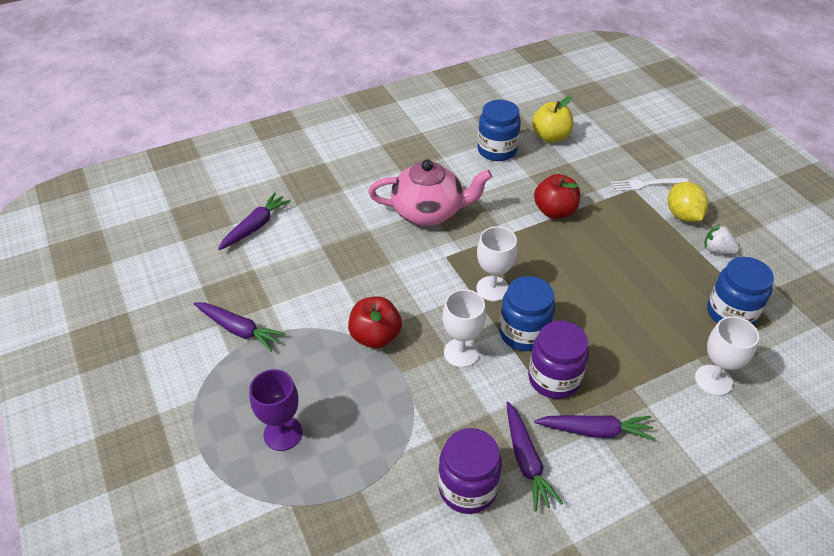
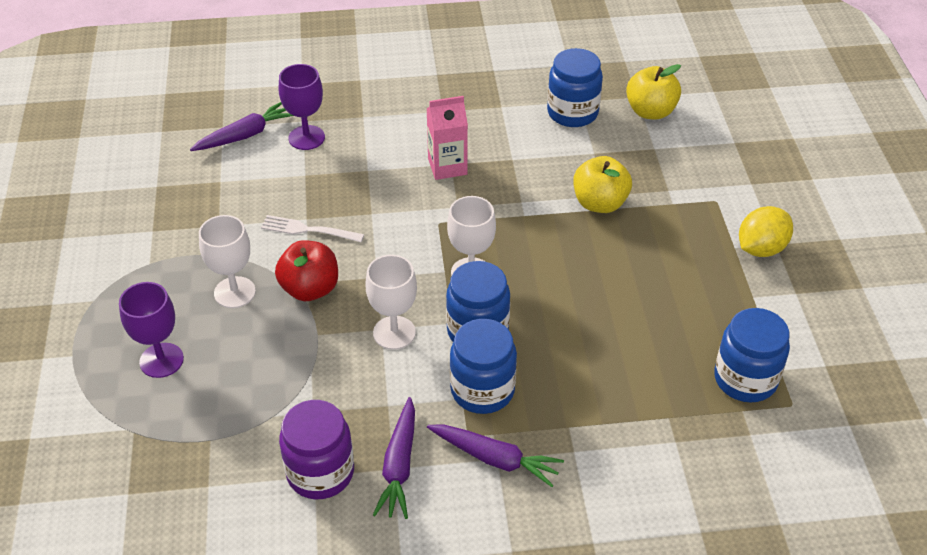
camera: 20 degrees right, 0 degrees up
(239, 330) = (171, 242): purple carrot -> none
(306, 216) = (306, 138): none -> purple goblet
(428, 212) = (447, 166): pink teapot -> pink carton
(554, 378) = (482, 390): purple jar -> blue jar
(555, 211) = (599, 203): red apple -> yellow apple
(646, 184) = (738, 199): white fork -> white fork (308, 230)
(683, 215) = (761, 248): yellow lemon -> yellow lemon turned 45 degrees clockwise
(713, 380) = (671, 447): white goblet -> white goblet (234, 292)
(717, 250) = (778, 301): white strawberry -> none

